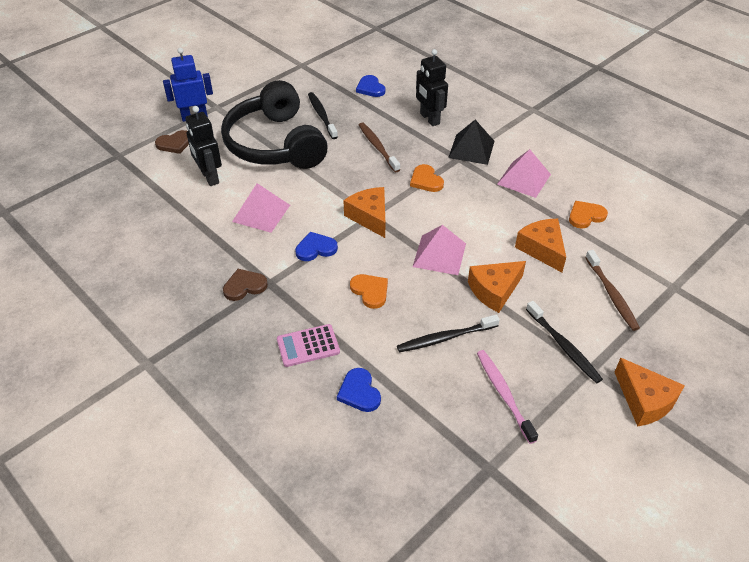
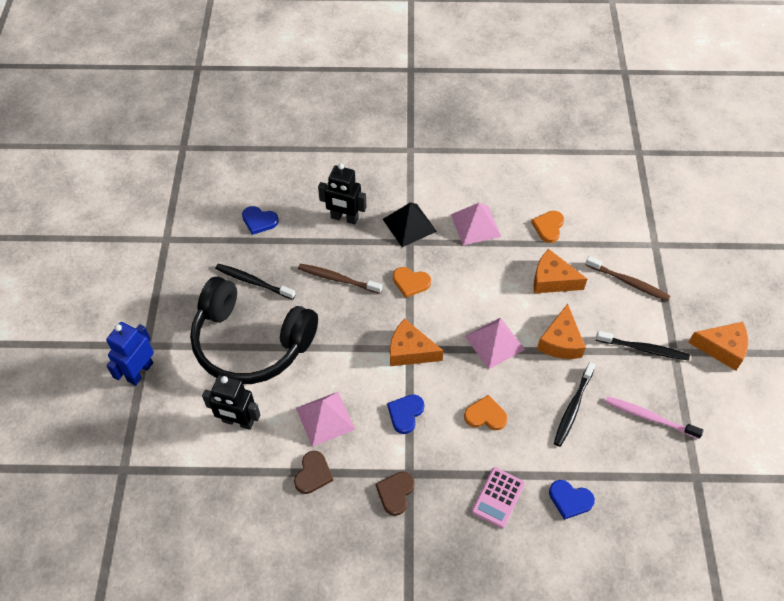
camera: 45 degrees left, 10 degrees up
(175, 143) = (160, 414): brown heart -> brown heart (313, 474)

